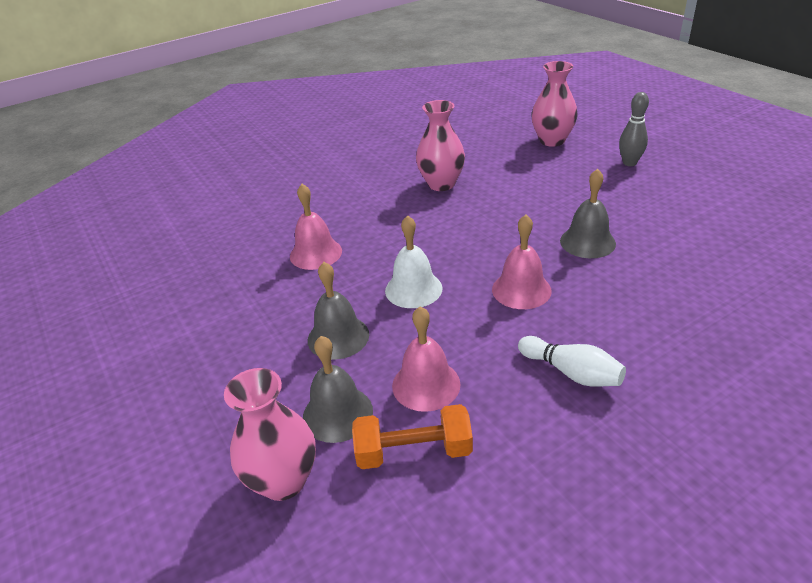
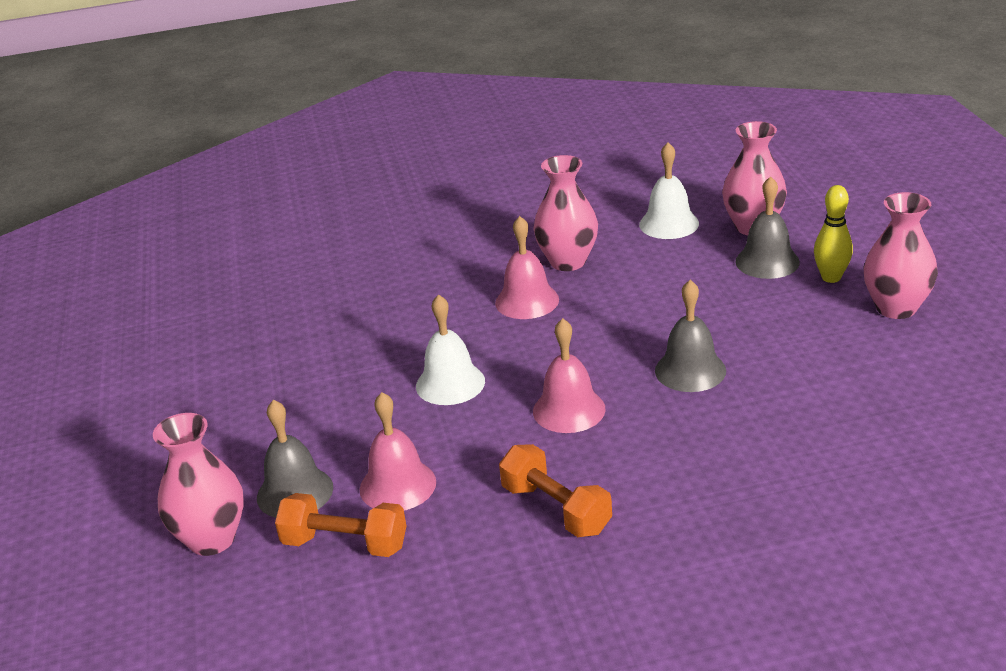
camera: 20 degrees right, 5 degrees down
(316, 253) = (370, 320): pink bell -> pink bell (527, 301)
(338, 337) = (339, 417): grey bell -> grey bell (767, 261)
(494, 148) = (669, 224): none -> white bell
(571, 373) = (556, 509): white bowling pin -> orange dumbbell
(629, 163) = (831, 277): grey bowling pin -> yellow bowling pin
(687, 174) = (896, 308): none -> pink vase

